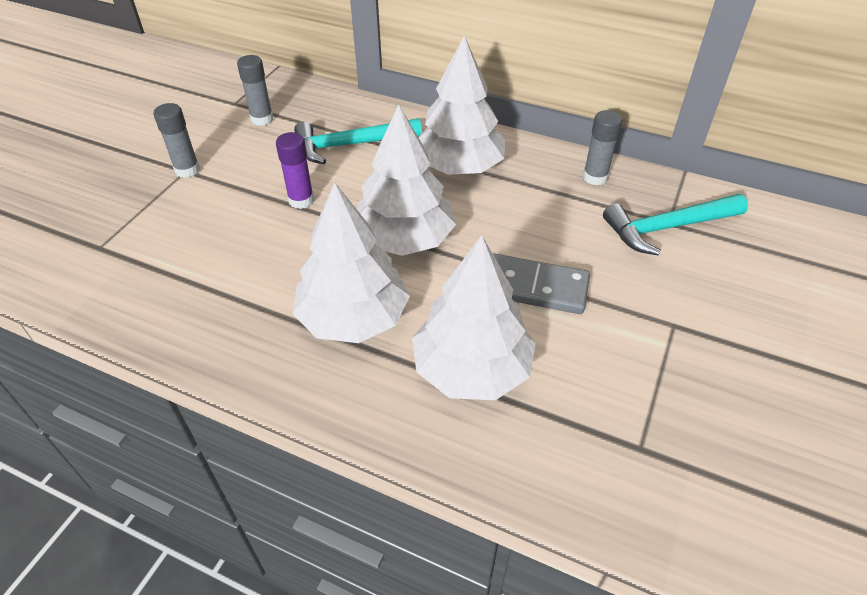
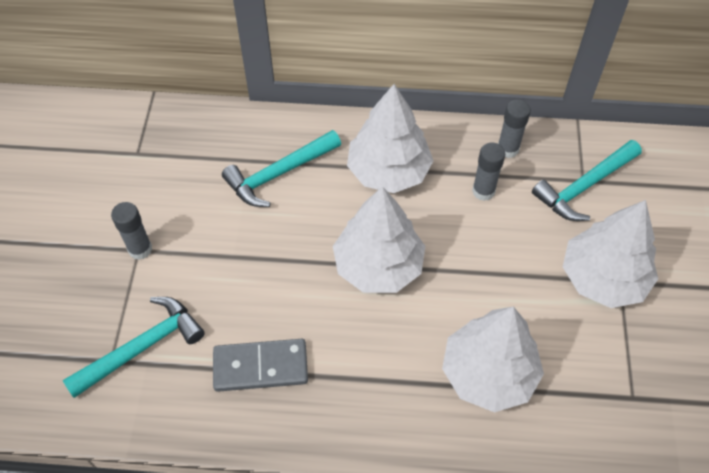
camera: 20 degrees left, 10 degrees up
(133, 244) = (141, 347): none -> turquoise hammer
(262, 119) = (177, 166): grey glue stick -> grey glue stick (483, 191)
(301, 200) = (267, 252): purple glue stick -> none
(353, 318) = (375, 358): white tree -> white tree (603, 278)
(534, 287) = (504, 281): grey domino -> grey domino (260, 367)

